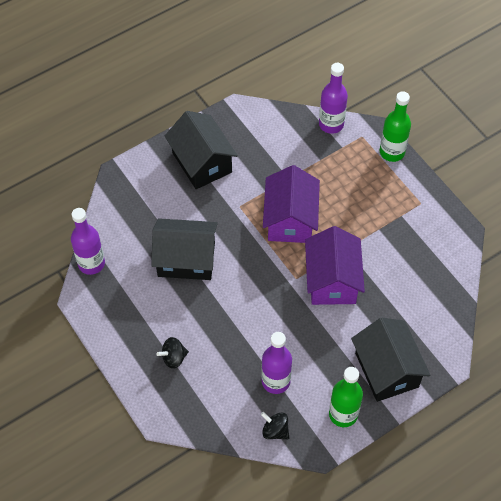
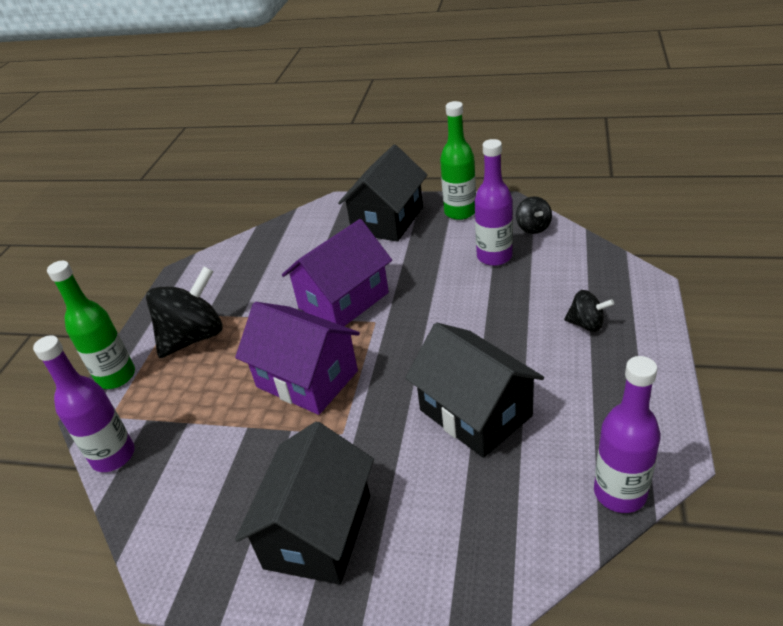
camera: 130 degrees left, 20 degrees down
(290, 219) = (307, 379): purple house -> purple house turned 75 degrees clockwise
(385, 198) = (194, 337): none -> black spinning top

